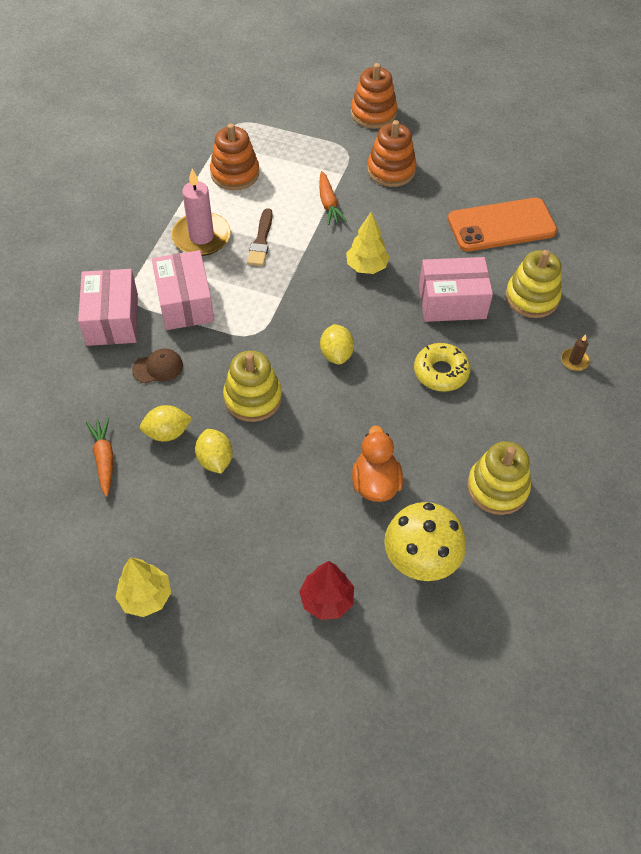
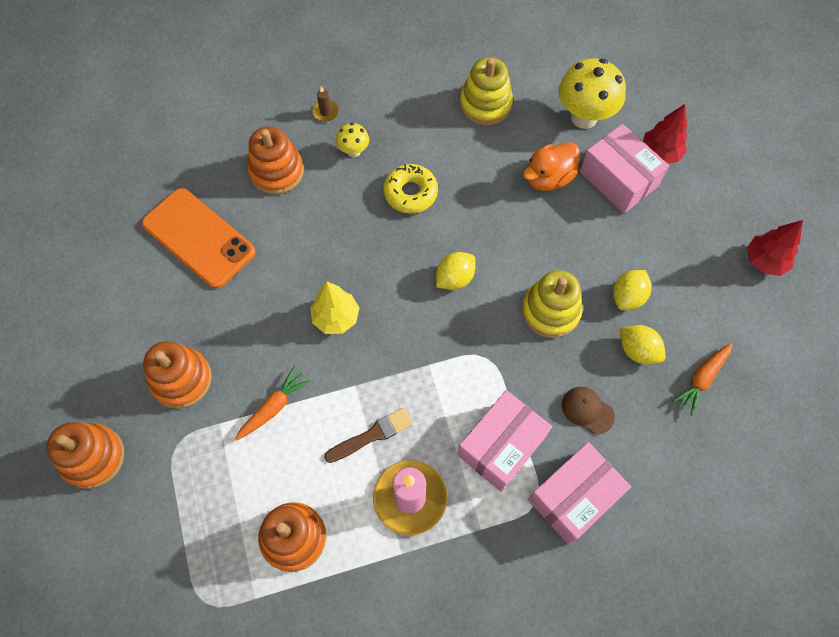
camera: 125 degrees left, 10 degrees up
(146, 597) = (764, 261): yellow tree -> red tree
(452, 302) = (326, 226): pink box -> pink box (618, 179)
(515, 357) = (354, 151): none -> yellow mushroom
(531, 297) = (276, 171): yellow stacking toy -> orange stacking toy

